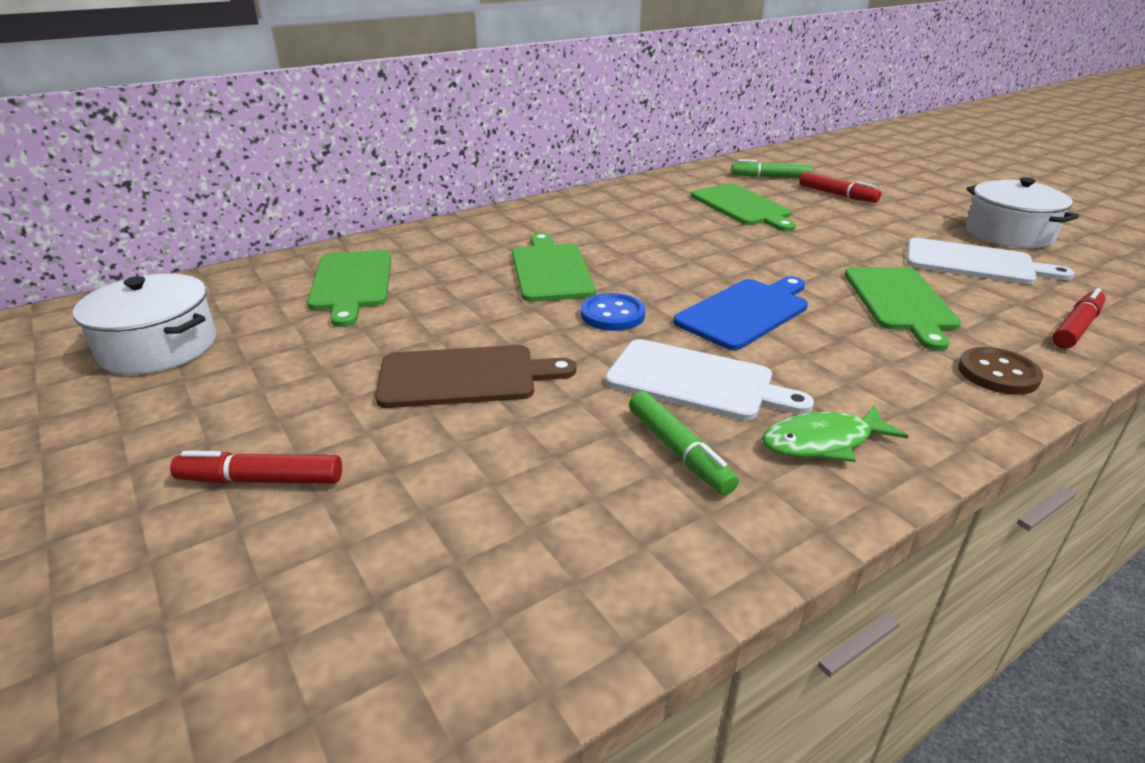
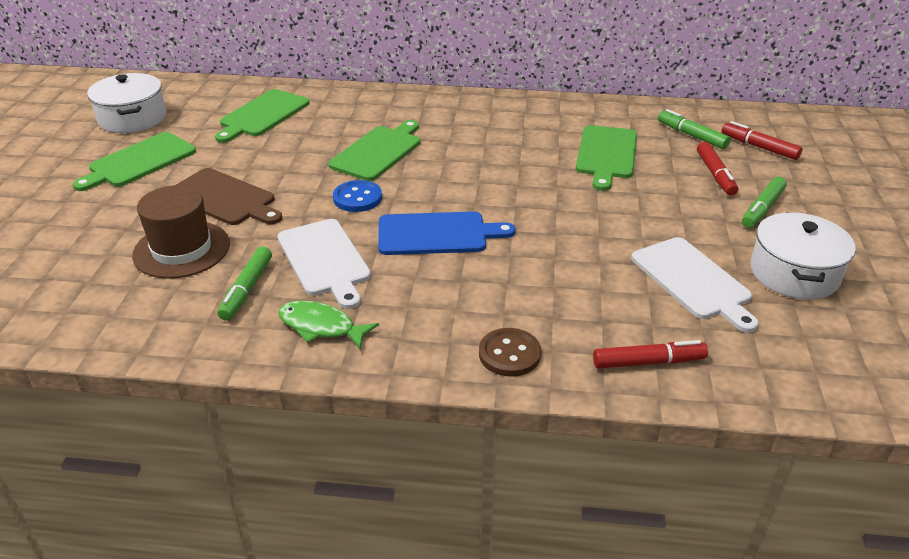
camera: 40 degrees right, 5 degrees up
(261, 480) = (78, 207): red marker -> red marker (759, 147)
(517, 452) = (182, 249): none -> brown hat
(900, 302) = (557, 278): green cutting board -> green cutting board (139, 161)
(907, 204) = (762, 209): none -> green marker

